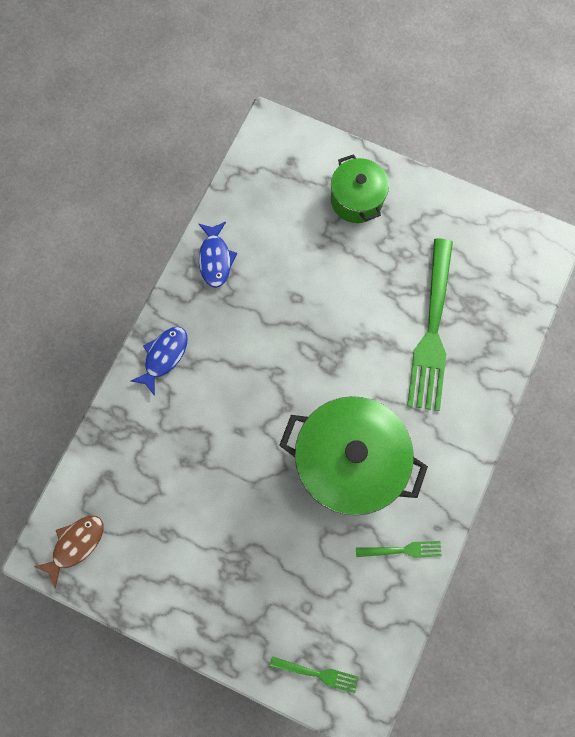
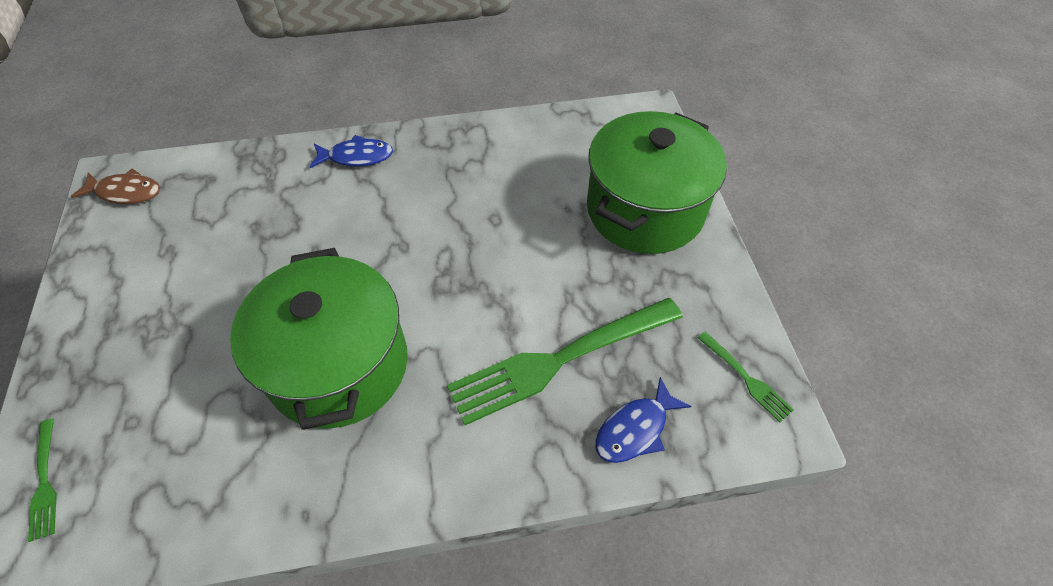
camera: 55 degrees right, 20 degrees down
(215, 259) = (483, 141): blue fish -> blue fish (635, 429)
(356, 200) = (645, 210): green pot -> green pot, size x1.78
(402, 550) = (253, 488): green fork -> green fork (746, 378)

